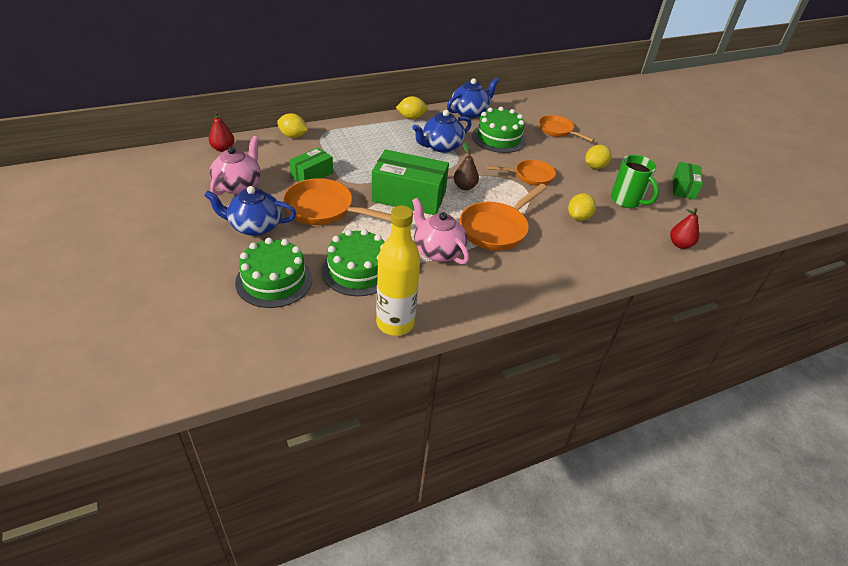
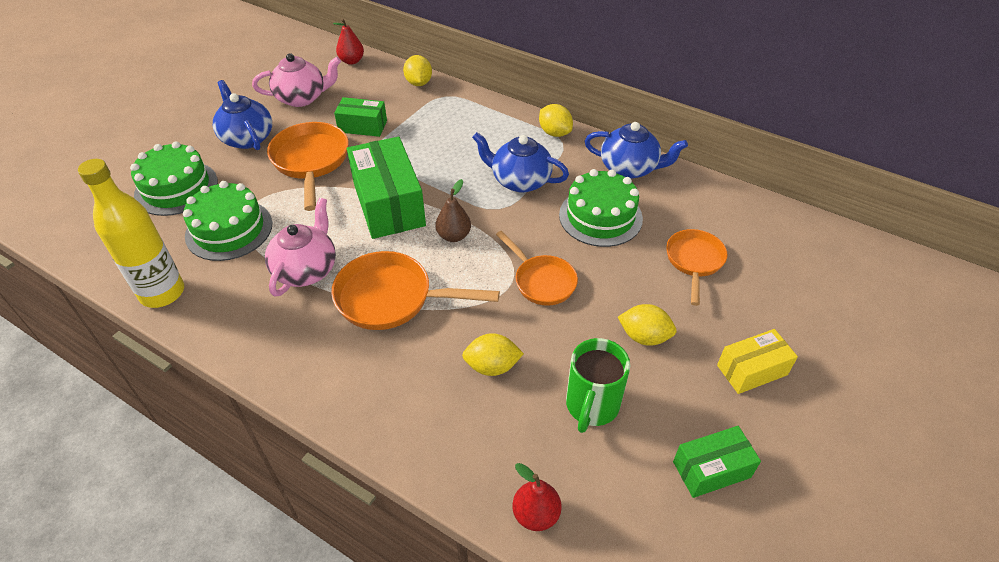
camera: 60 degrees right, 5 degrees up
(636, 151) = (752, 370): none -> yellow box

